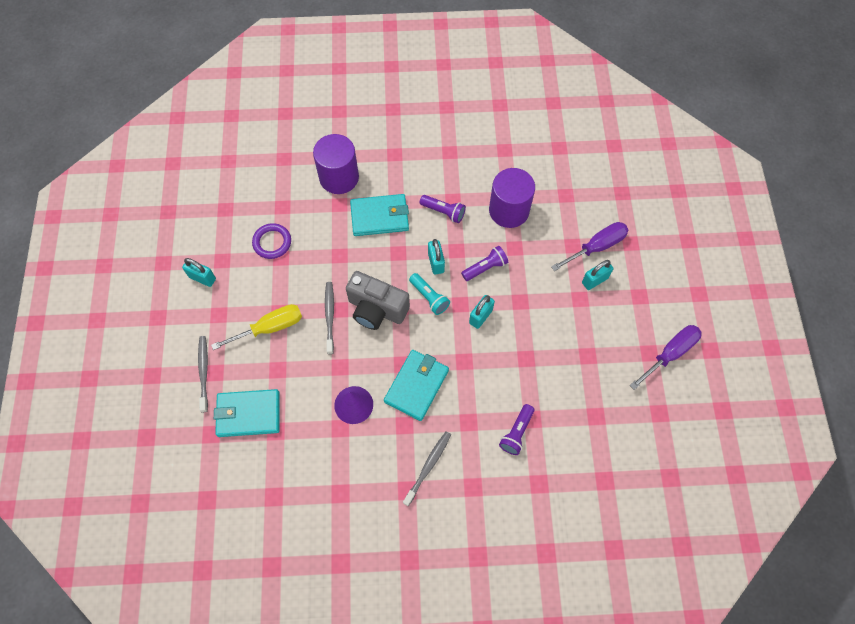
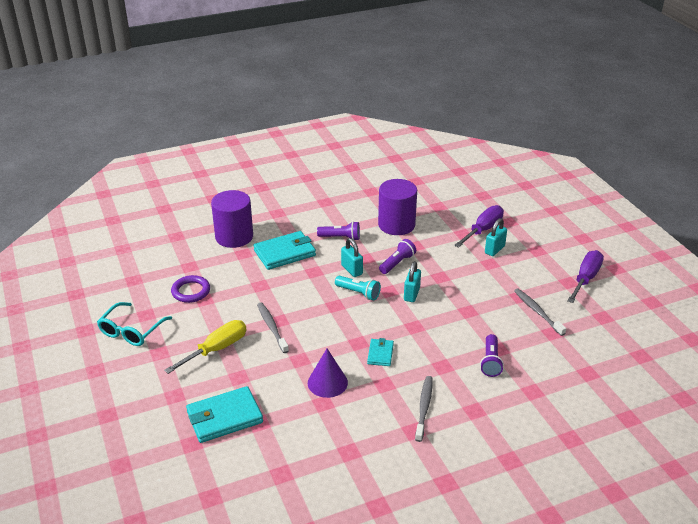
camera: 20 degrees left, 30 degrees down
(202, 278) = (131, 331): turquoise padlock -> turquoise glasses
(204, 372) = (162, 398): grey toothbrush -> grey toothbrush (537, 312)
(376, 309) = (314, 312): grey camera -> none
(416, 386) = (380, 354): turquoise wallet -> turquoise wallet, size x0.54

